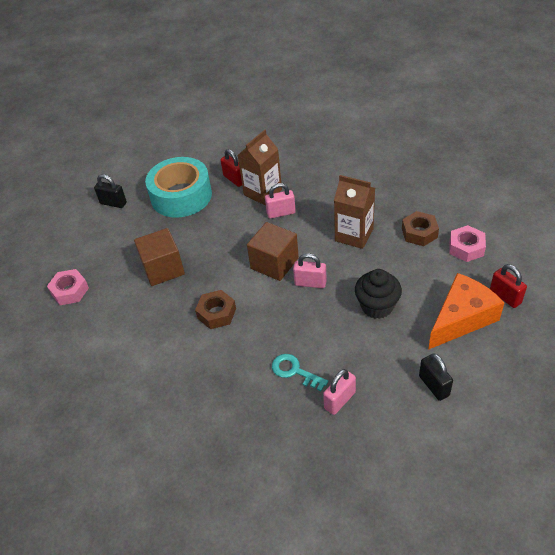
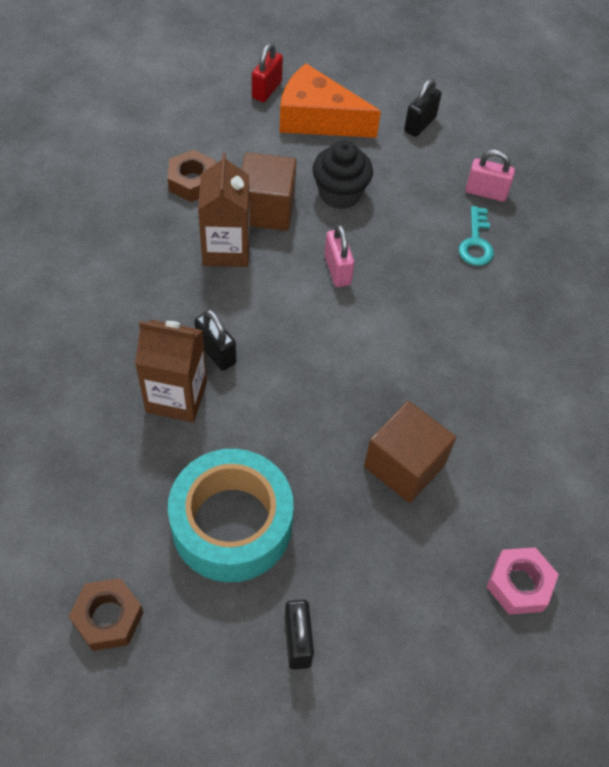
camera: 125 degrees left, 10 degrees up
(216, 313) = (443, 356): brown nut -> brown nut (108, 617)
(234, 179) = (157, 454): red padlock -> none
(274, 263) = (322, 323): brown cube -> brown cube (266, 209)
(281, 213) = (216, 352): pink padlock -> black padlock
(466, 248) = (201, 133): pink nut -> none

